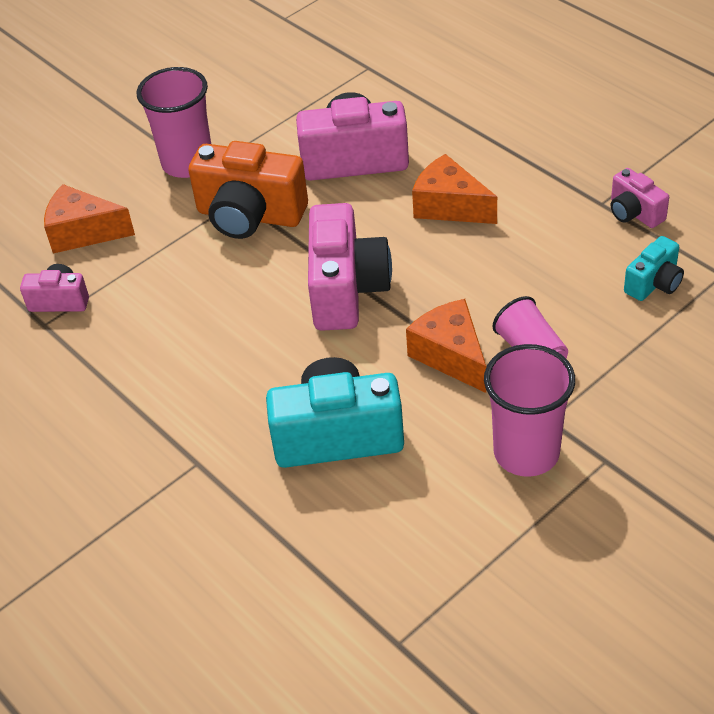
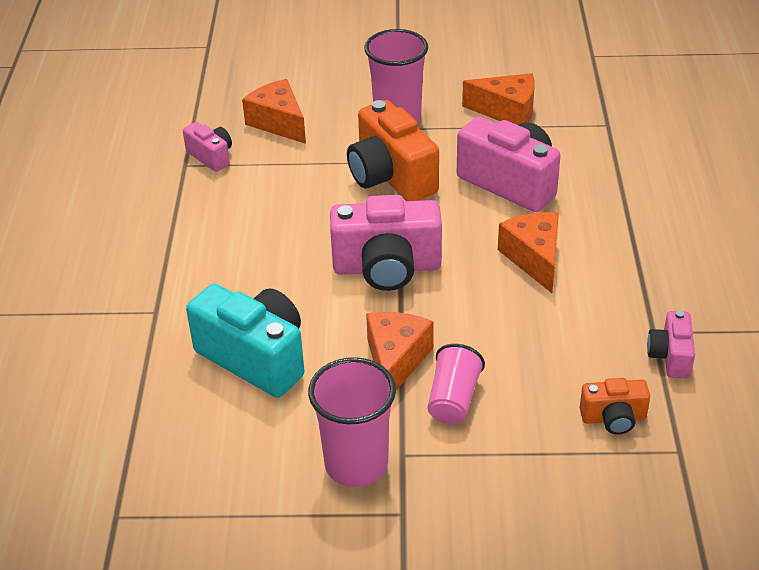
camera: 40 degrees right, 5 degrees down
(275, 103) = (507, 111): none -> orange cheese
(346, 290) = (387, 267): pink camera -> pink camera turned 45 degrees clockwise
(654, 283) = (613, 418): turquoise camera -> orange camera

